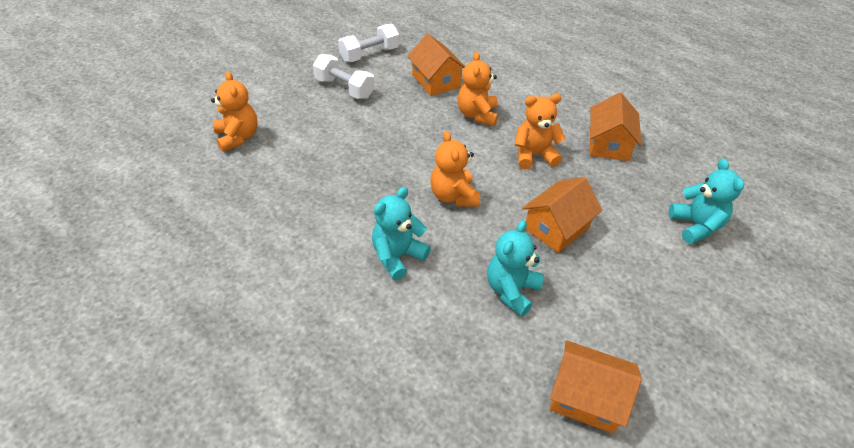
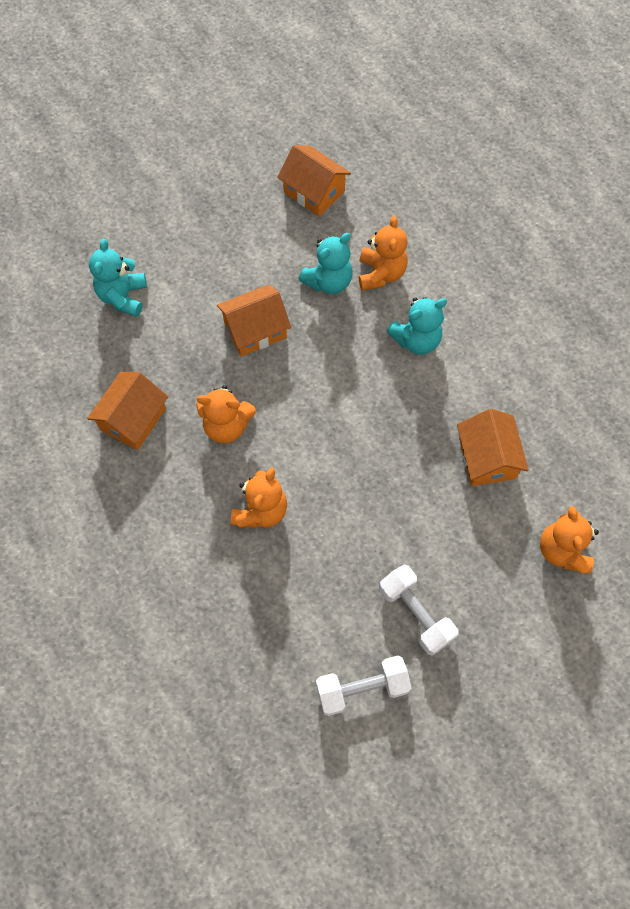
camera: 160 degrees left, 20 degrees up
(436, 81) = (286, 595): orange house -> orange house (487, 458)
(453, 196) = (339, 394): orange teddy bear -> orange teddy bear (381, 274)

